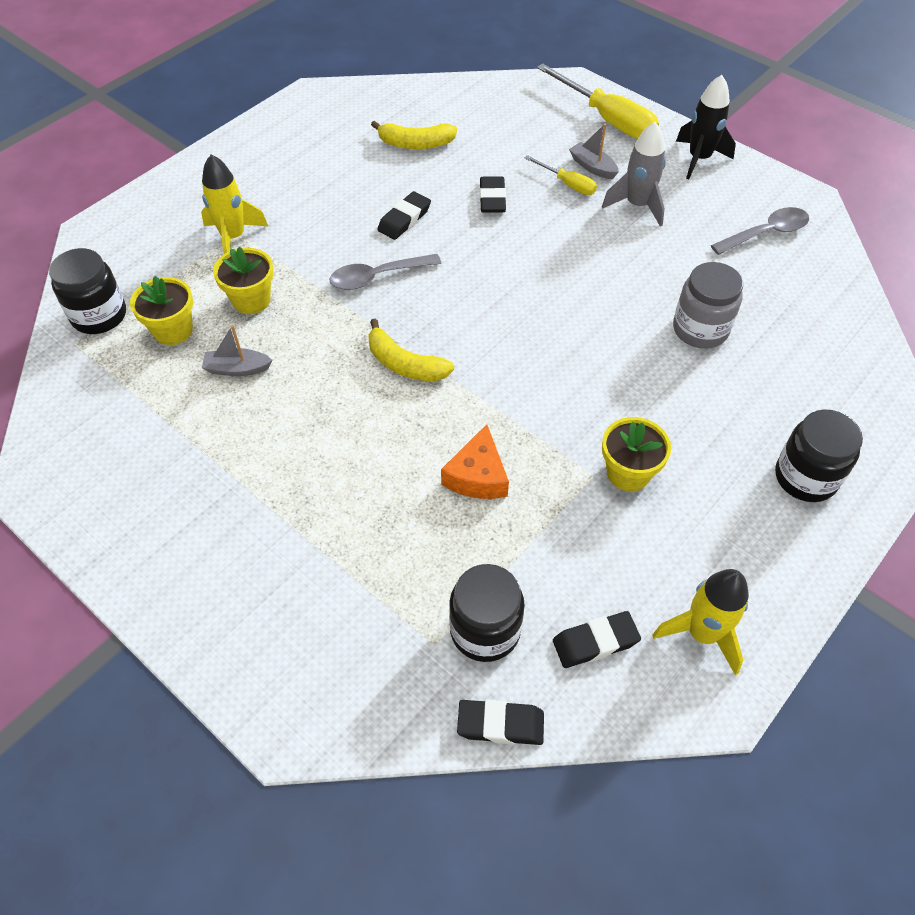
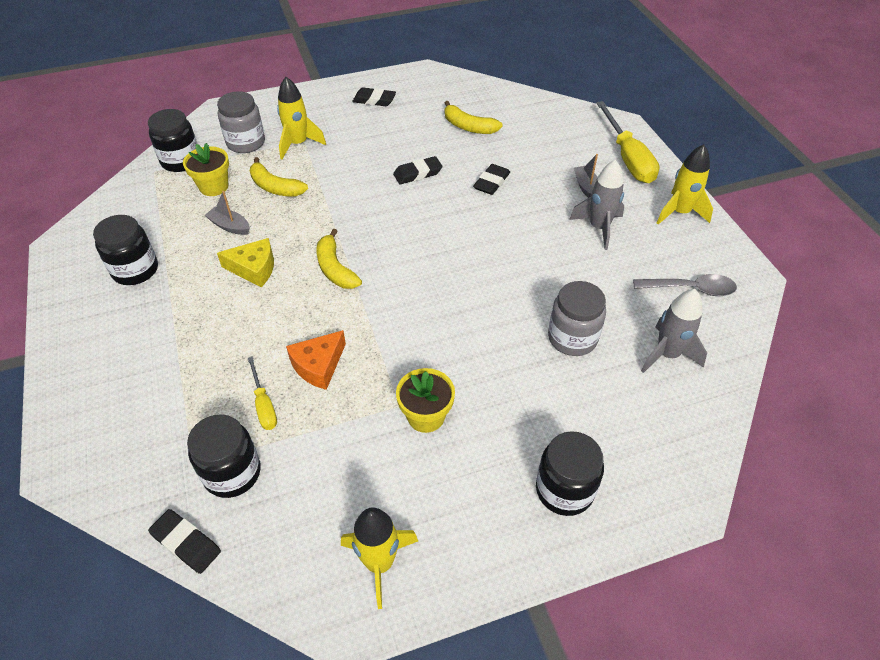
camera: 30 degrees right, 5 degrees down
(165, 261) = (246, 143): none -> grey jar
(165, 471) = (135, 270): none -> black jar
(251, 300) = (275, 187): yellow flower pot -> yellow banana
(311, 405) = (254, 268): none -> yellow cheese
(377, 277) = (367, 204): grey spoon -> none
(567, 184) = (556, 193): yellow screwdriver -> yellow screwdriver (264, 405)
(595, 642) = (298, 524): black eraser -> black eraser (374, 100)
(699, 159) = (679, 212): black rocket -> yellow rocket
(793, 307) = (667, 354): none -> grey rocket

